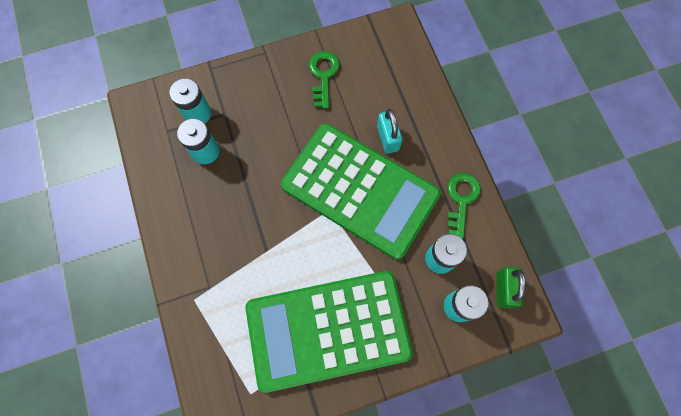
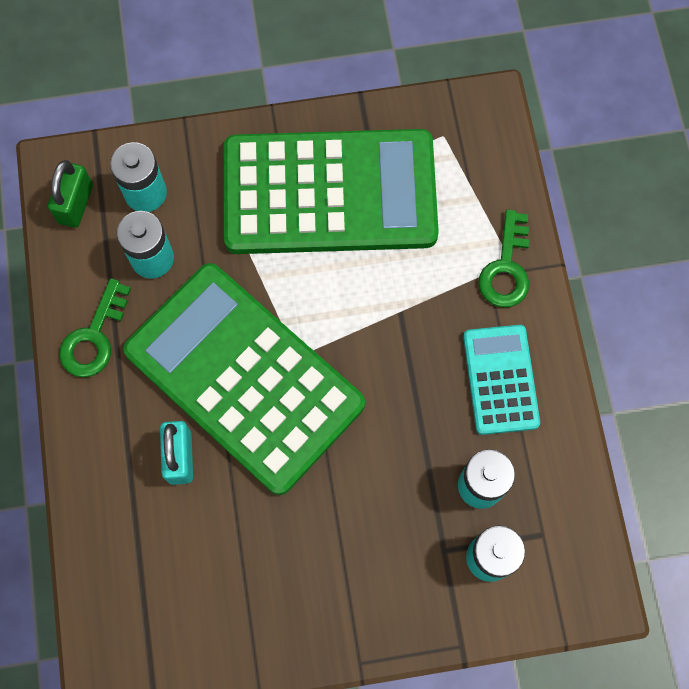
camera: 170 degrees left, 0 degrees up
(196, 217) = (500, 379): none -> turquoise calculator
(323, 75) = (262, 595): green key -> green key (506, 268)

